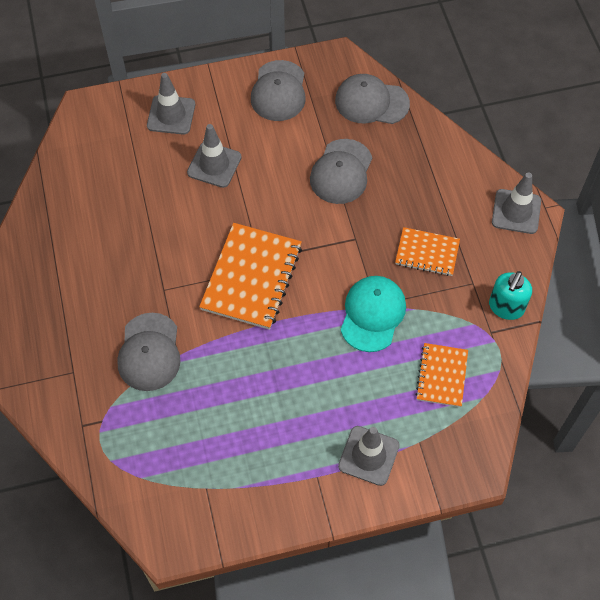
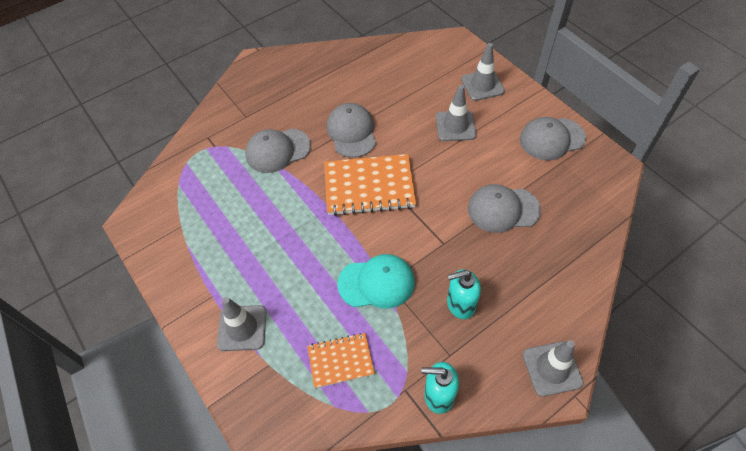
camera: 70 degrees right, 5 degrees down
(371, 102) = (589, 205): grey cap -> grey cap (352, 132)
(427, 253) = (460, 304): orange notebook -> turquoise soap dispenser

